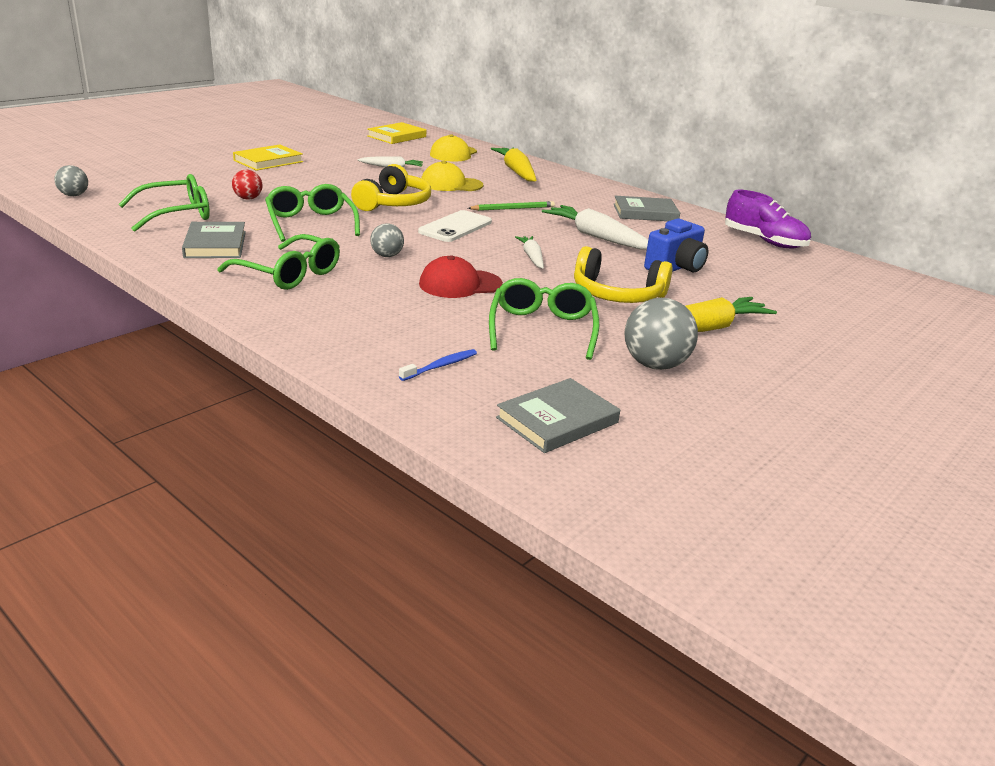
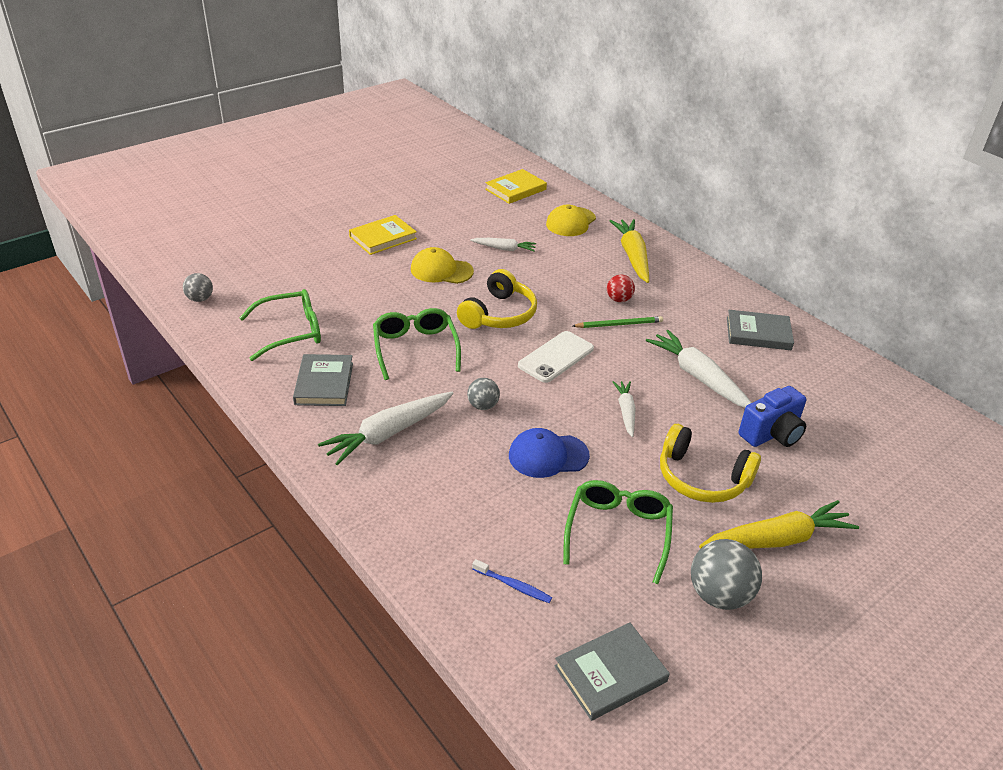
camera: 10 degrees right, 10 degrees up
(248, 198) = (359, 305): red ball -> red ball (619, 299)
(289, 274) = (388, 433): green glasses -> white carrot
(440, 366) = (513, 585): blue toothbrush -> blue toothbrush turned 60 degrees clockwise
(451, 184) = (561, 279): yellow cap -> yellow cap (441, 270)
(460, 284) = (548, 455): red cap -> blue cap
(764, 241) = (879, 387): purple shoe -> none

